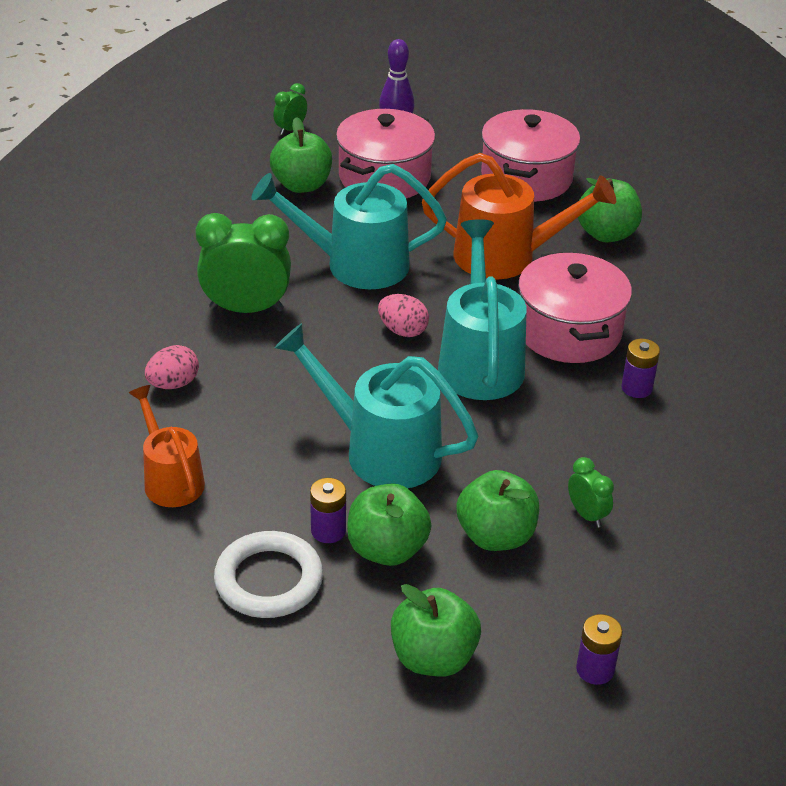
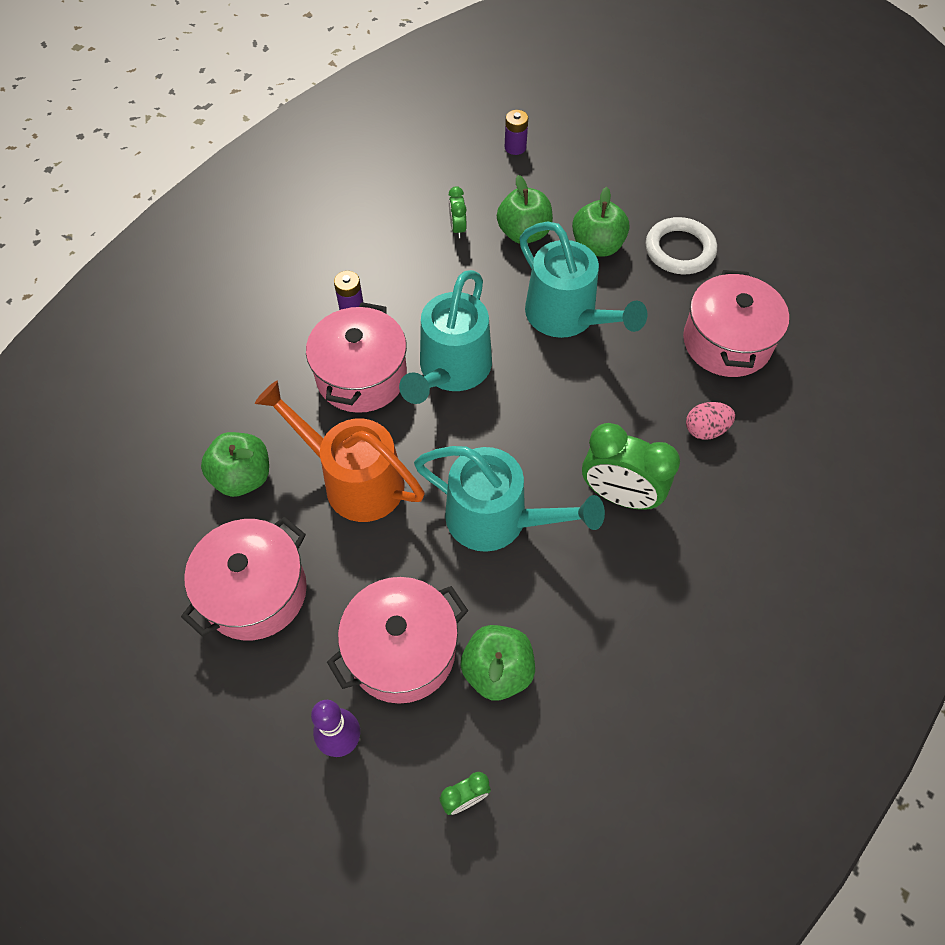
camera: 155 degrees left, 20 degrees up
(170, 479) = (727, 342): orange watering can -> pink pot
(328, 531) = (629, 270): purple battery -> none
(402, 331) = (495, 423): pink egg -> none
(433, 657) = (600, 179): green apple -> none

